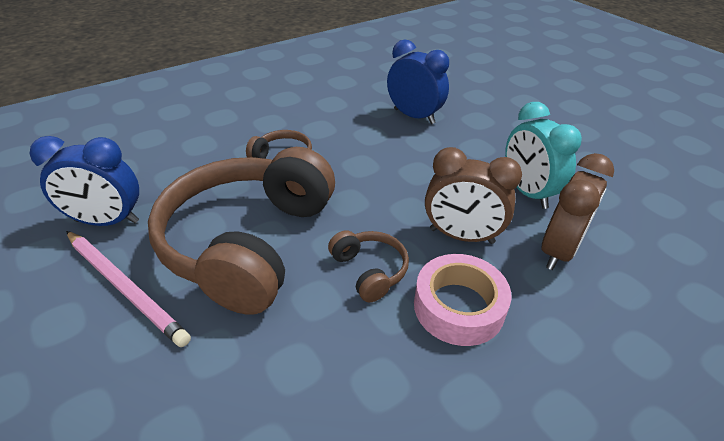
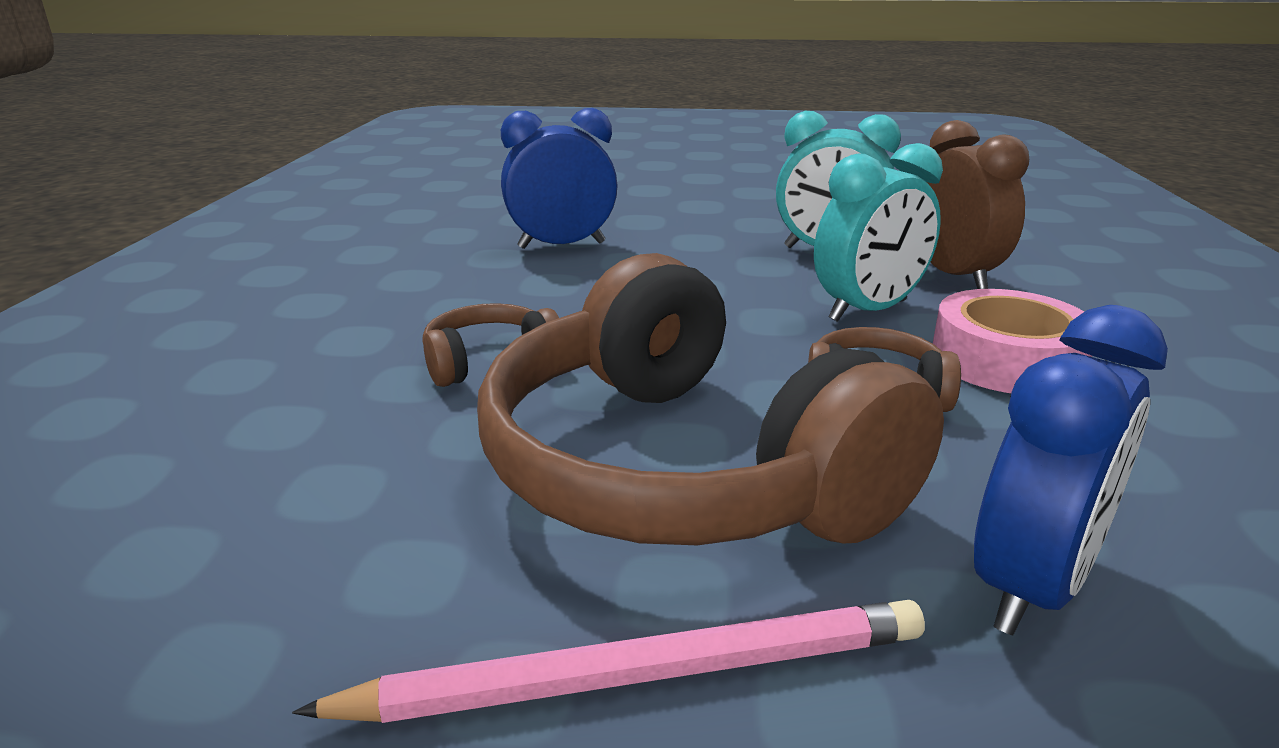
camera: 50 degrees left, 15 degrees down
(107, 221) = (342, 636): blue clock -> blue clock (1033, 586)
(461, 236) = (868, 311): brown clock -> turquoise clock

